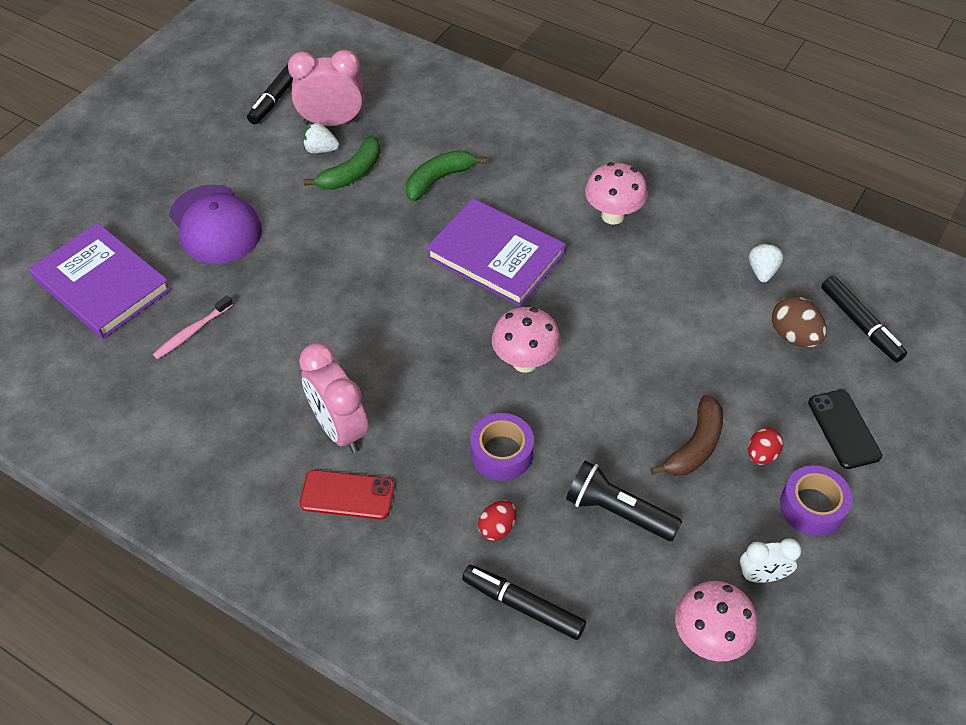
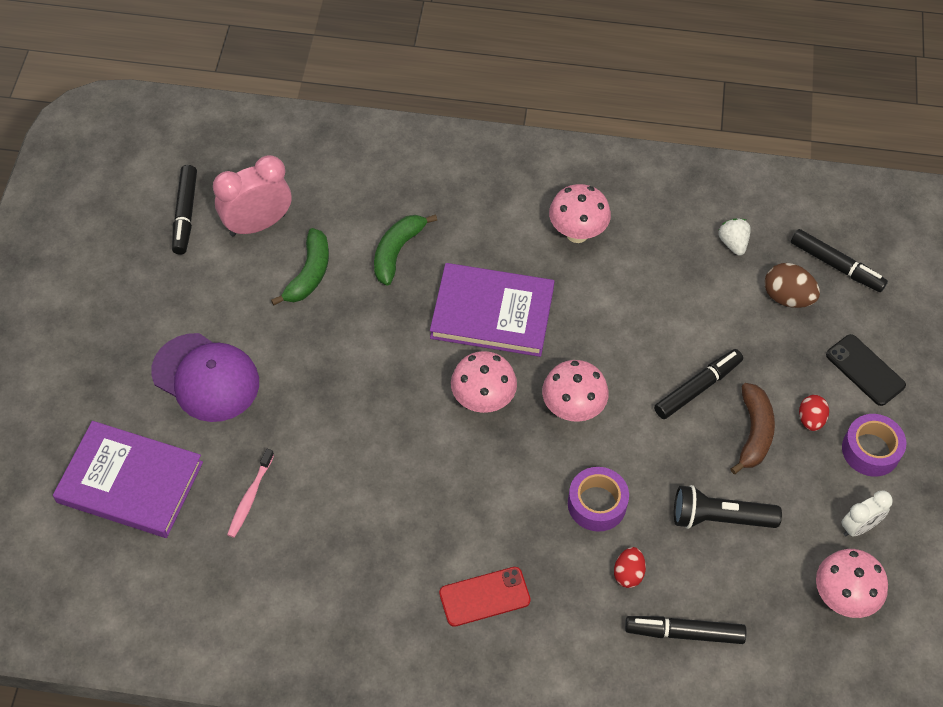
camera: 25 degrees left, 5 degrees up
(321, 149) = (264, 259): white strawberry -> none
(339, 428) = (442, 538): pink clock -> none
(444, 325) = (483, 401): none -> pink mushroom
(658, 385) = (697, 388): none -> black marker

